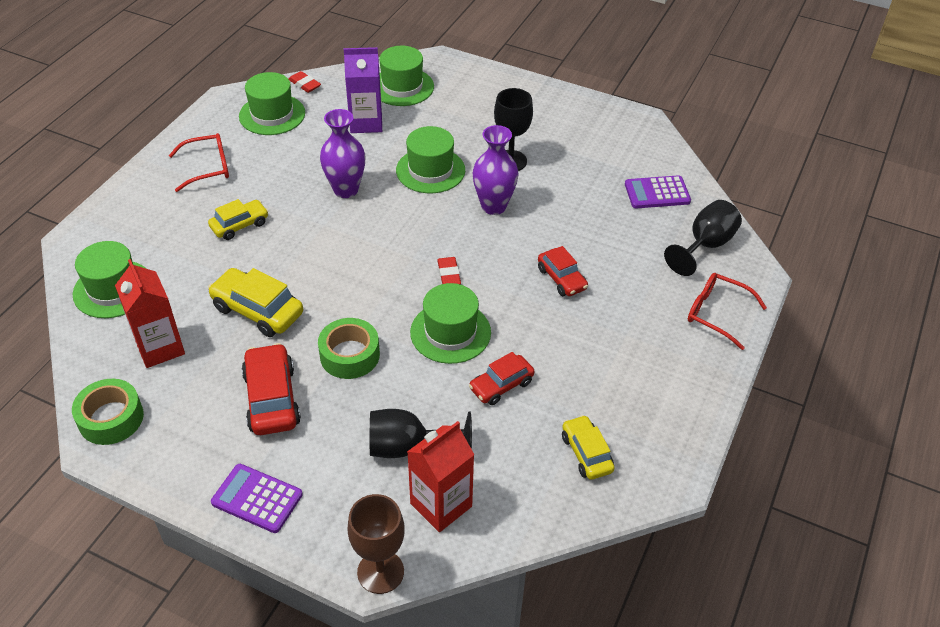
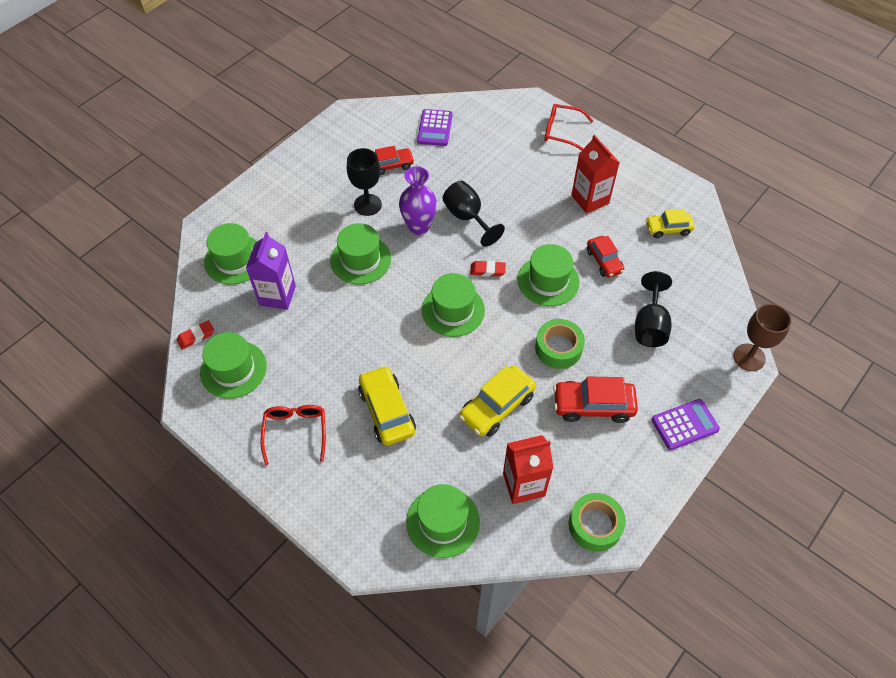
camera: 75 degrees left, 10 degrees up
(240, 225) = (387, 411): yellow car -> yellow car, size x1.54
(257, 499) = (684, 424): purple calculator -> purple calculator turned 150 degrees counterclockwise
(346, 190) = (365, 324): purple vase -> none
(382, 254) = (453, 310): none -> green hat
(441, 505) = (700, 315): red carton -> red carton (590, 199)
(561, 279) = (509, 204): red car -> red car (391, 165)
(705, 245) = (497, 118): black goblet -> black goblet (467, 218)
(717, 313) = (562, 131): red glasses -> red glasses turned 60 degrees clockwise

